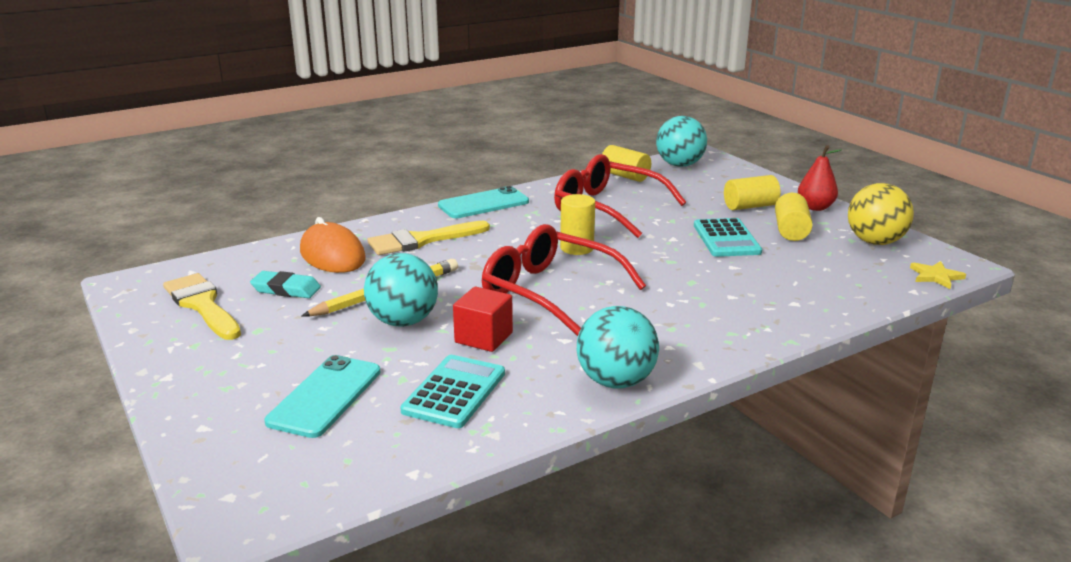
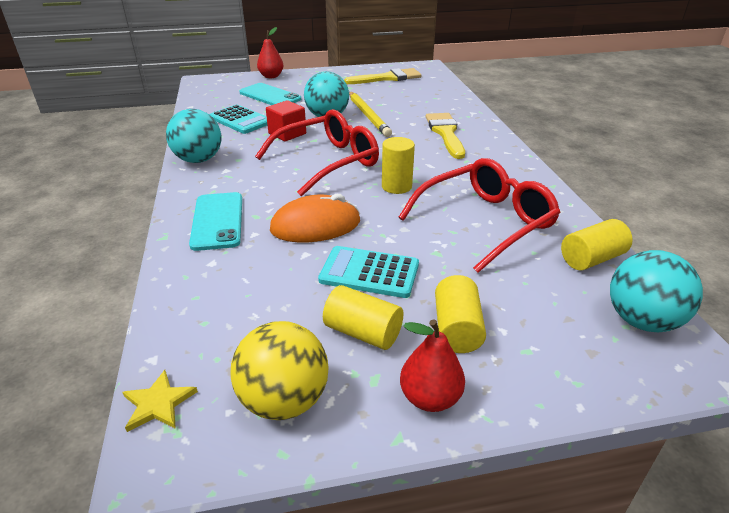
camera: 110 degrees right, 10 degrees up
(200, 428) = (271, 76): none -> red pear
(286, 289) = (393, 94): turquoise eraser -> none
(332, 255) = (435, 107): orange mouse -> orange mouse (315, 225)
(483, 204) = (516, 164): turquoise phone -> turquoise phone (217, 221)

